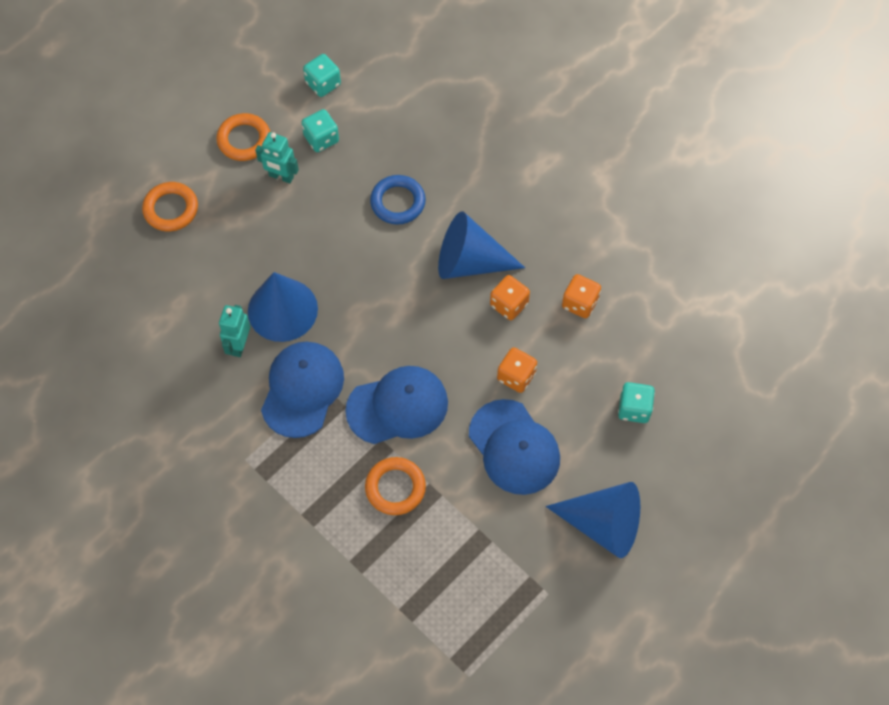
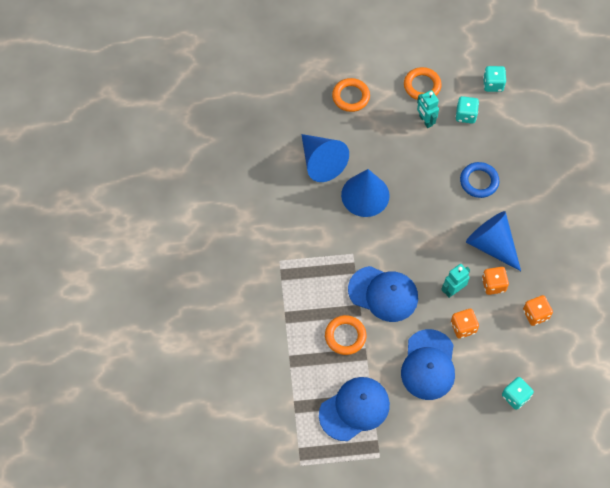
camera: 40 degrees right, 0 degrees up
(239, 345) = (326, 197): turquoise robot -> turquoise robot (453, 290)
(302, 390) = (340, 246): blue cap -> blue cap (354, 409)
(603, 524) = (442, 445): blue cone -> blue cone (321, 162)

